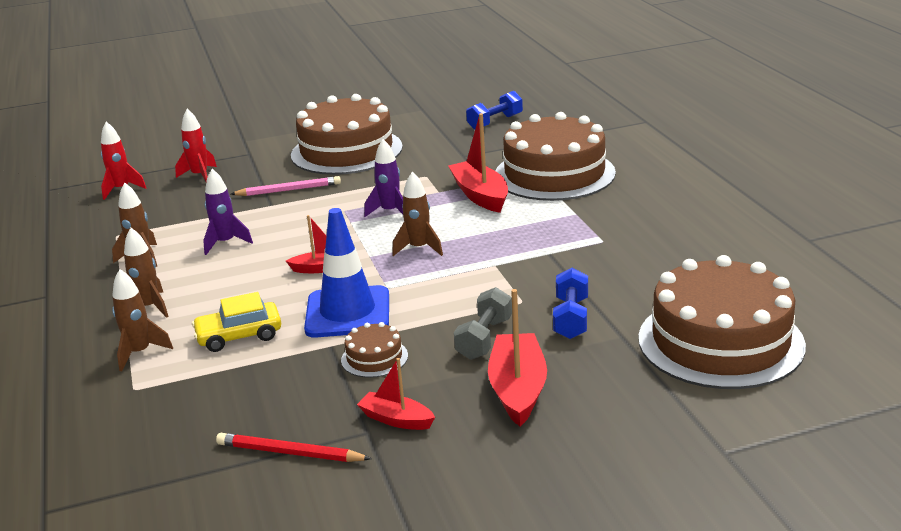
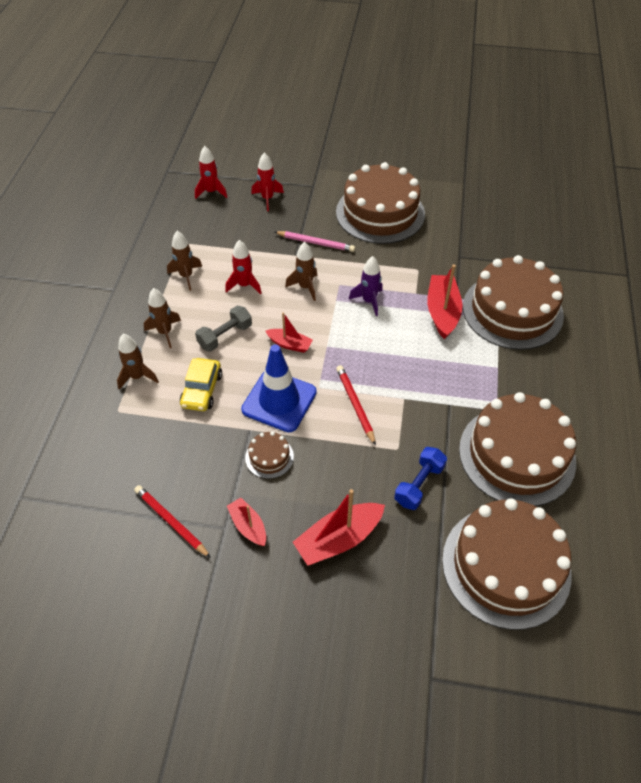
camera: 25 degrees right, 25 degrees up
(225, 243) = (244, 285): purple rocket -> red rocket
(239, 336) = (202, 390): yellow car -> yellow car turned 90 degrees counterclockwise
(419, 248) = (364, 353): brown rocket -> brown rocket (305, 287)
(443, 286) = (355, 404): none -> red pencil
(484, 338) = (349, 475): grey dumbbell -> grey dumbbell (225, 336)
(495, 122) = (508, 224): blue dumbbell -> none
(518, 389) = (339, 539): red boat -> red boat turned 150 degrees counterclockwise
(654, 264) = (516, 455): none -> brown cake

